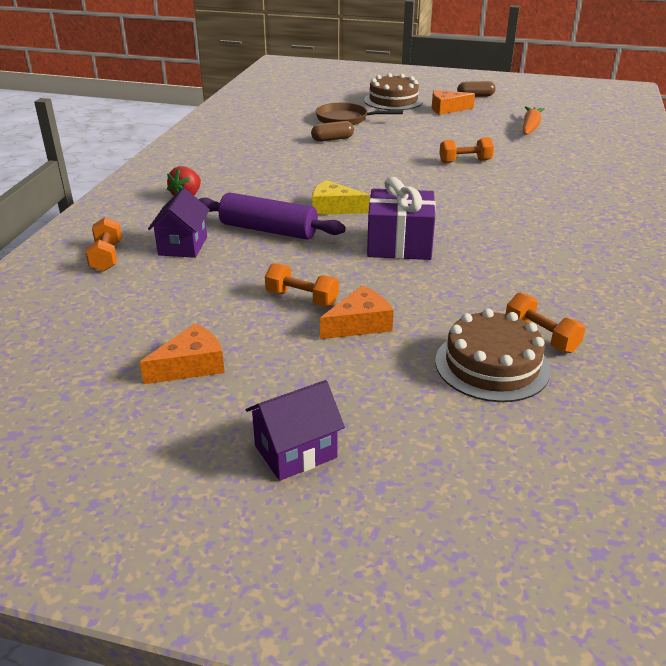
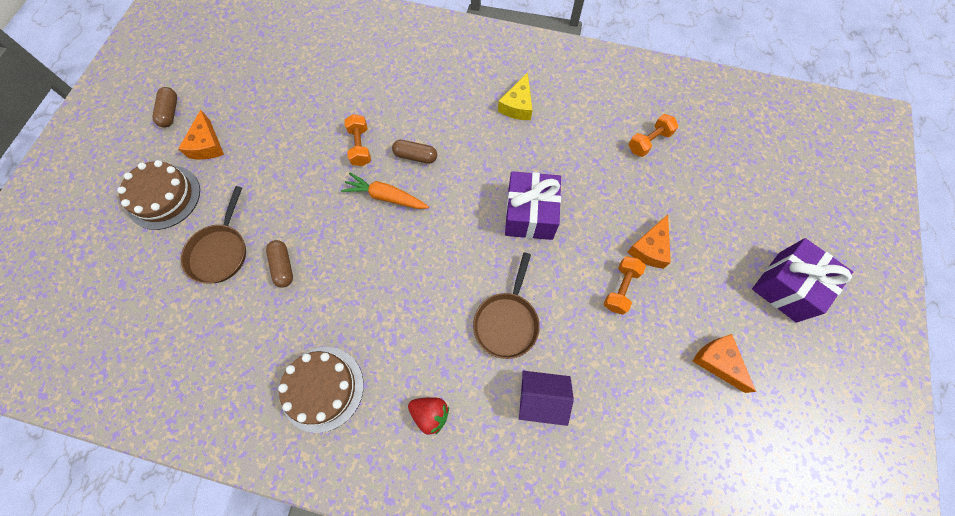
camera: 90 degrees left, 35 degrees up
(106, 257) = (566, 472): orange dumbbell -> none
(268, 230) = (507, 322): purple rolling pin -> brown pan
(295, 451) = (787, 286): purple house -> purple gift
(334, 208) = (460, 265): yellow cheese -> yellow cheese (517, 105)
(359, 324) = (650, 248): orange cheese -> orange cheese turned 120 degrees counterclockwise
(461, 185) = (415, 156): none -> brown capsule
(492, 365) = (684, 173): brown cake -> brown cake (322, 388)
(530, 127) = (277, 79): orange carrot -> orange carrot (385, 197)

